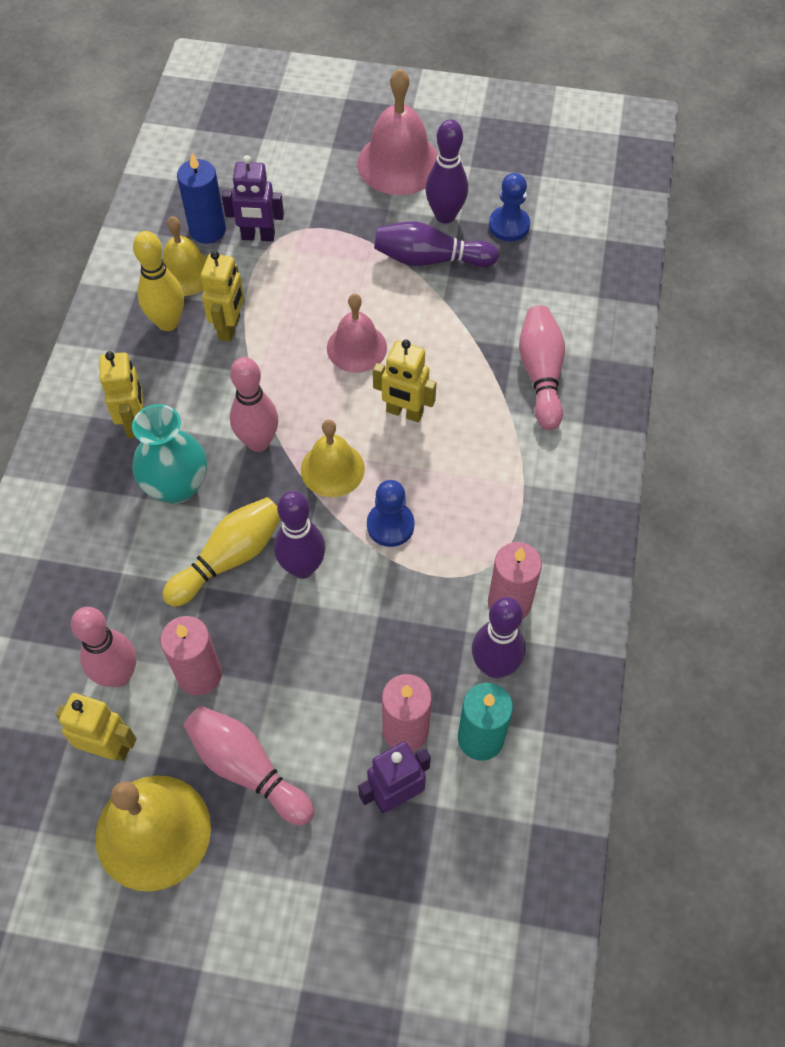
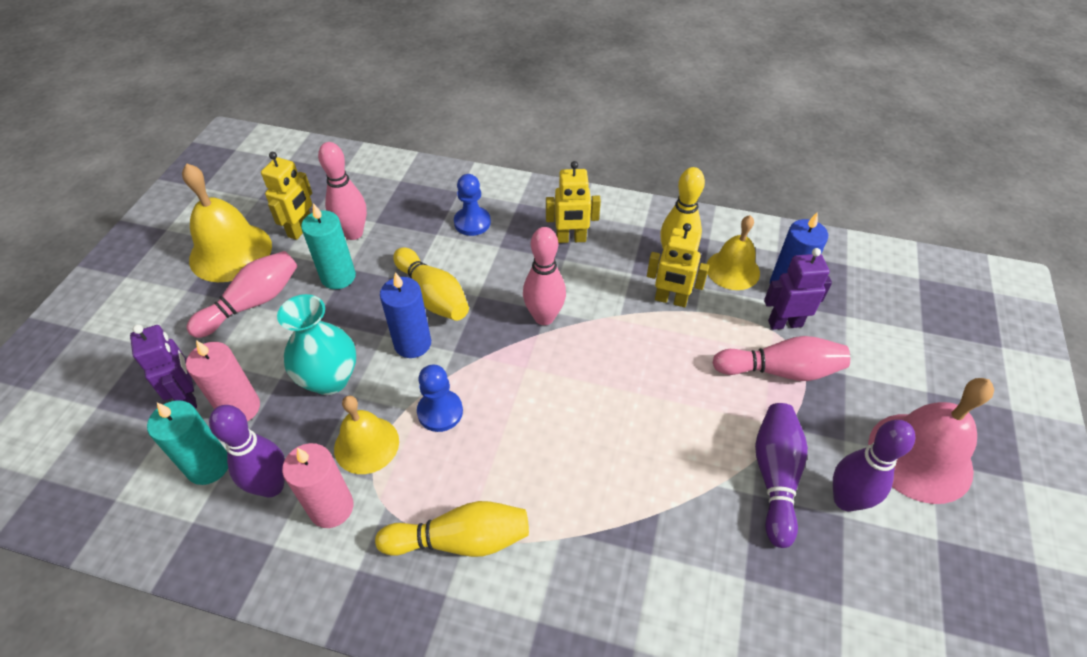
camera: 95 degrees right, 10 degrees down
(176, 486) = (507, 264): turquoise vase -> turquoise vase (330, 379)
(199, 674) = (338, 277): pink candle -> turquoise candle
(258, 236) = (785, 323): purple robot -> purple robot turned 75 degrees clockwise
(302, 567) = (412, 343): purple bowling pin -> blue candle
(332, 469) = (508, 370): yellow bell -> yellow bell (366, 444)
(356, 347) = (648, 397): pink bell -> none
(404, 412) = (566, 434): yellow robot -> none
(509, 225) = (843, 574): blue pawn -> blue pawn (472, 222)
(523, 487) = (460, 540): none -> yellow bowling pin
(541, 374) = (610, 581): pink bowling pin -> pink bowling pin (780, 370)

